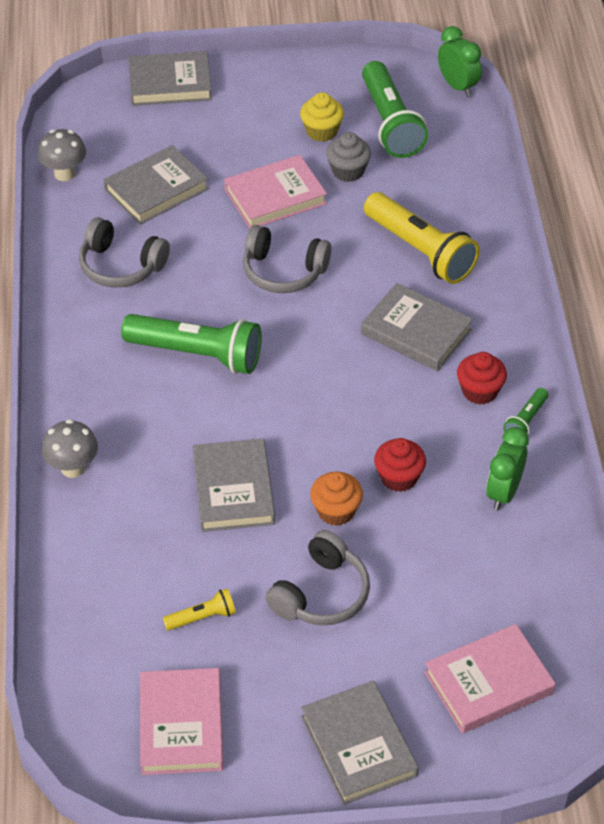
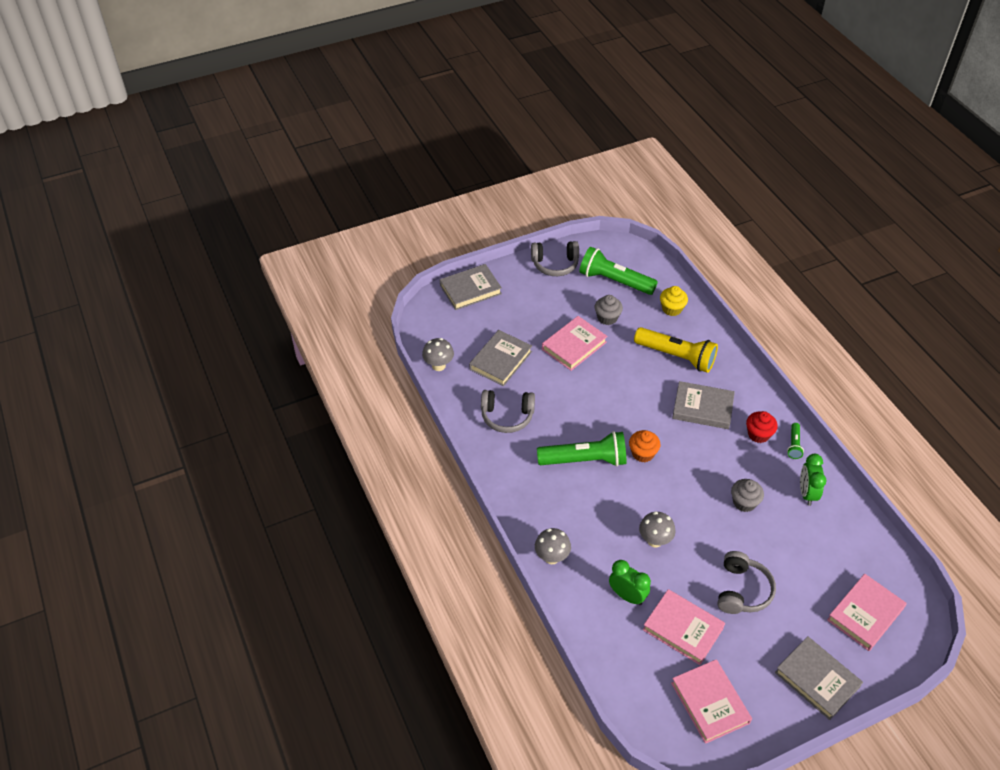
camera: 20 degrees left, 0 degrees up
(202, 617) = (683, 629): yellow flashlight -> pink book
(233, 489) = (654, 540): grey book -> grey mushroom
(283, 271) = (605, 392): grey headphones -> grey headphones (555, 264)
(321, 131) = (578, 297): yellow cupcake -> yellow cupcake (672, 309)
(336, 511) = (721, 535): orange cupcake -> orange cupcake (642, 453)
(390, 123) = (614, 281): green flashlight -> green flashlight turned 150 degrees clockwise
(399, 477) = (744, 502): red cupcake -> grey cupcake
(457, 86) = (640, 248): green clock -> green clock (627, 596)

